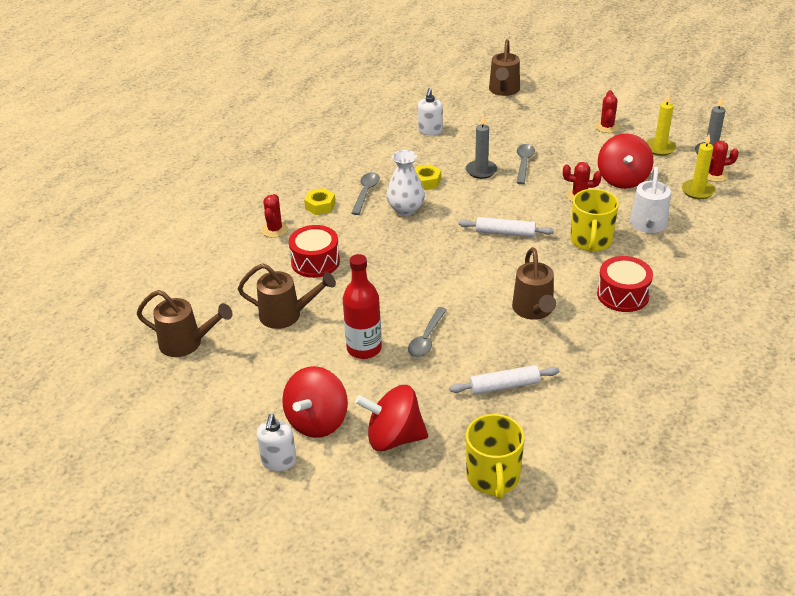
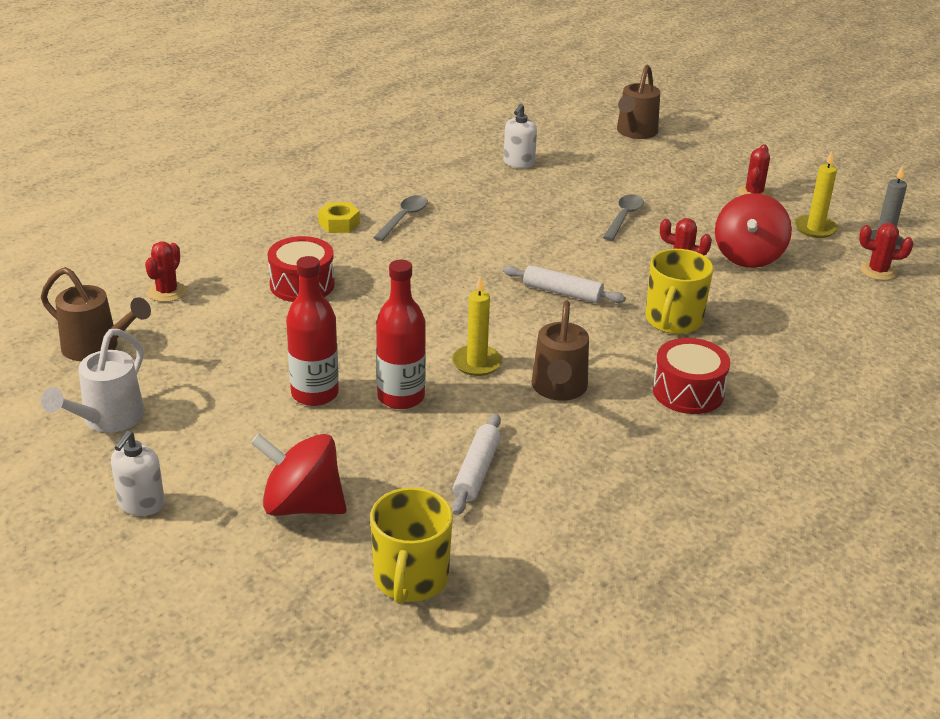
camera: 10 degrees right, 5 degrees down
(275, 229) = (269, 240): red cactus -> red cactus (167, 292)
(286, 315) = (236, 338): brown watering can -> none
(317, 421) = (213, 467): red spinning top -> none
(406, 209) = (446, 244): white vase -> none
(426, 181) = (487, 218): yellow nut -> none
(426, 339) = (401, 397): grey spoon -> red bottle
(481, 171) = (563, 217): grey candle -> none
(504, 386) = (477, 471): white rolling pin -> white rolling pin turned 75 degrees counterclockwise
(648, 225) = (759, 315): white watering can -> white watering can (107, 419)
(697, 191) = (846, 286): yellow candle -> yellow candle (476, 363)

